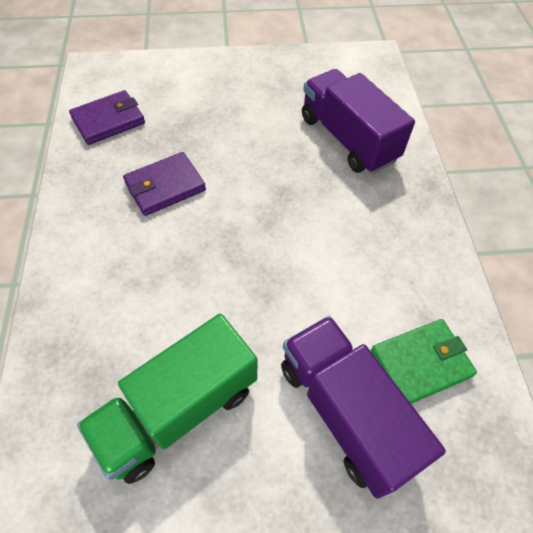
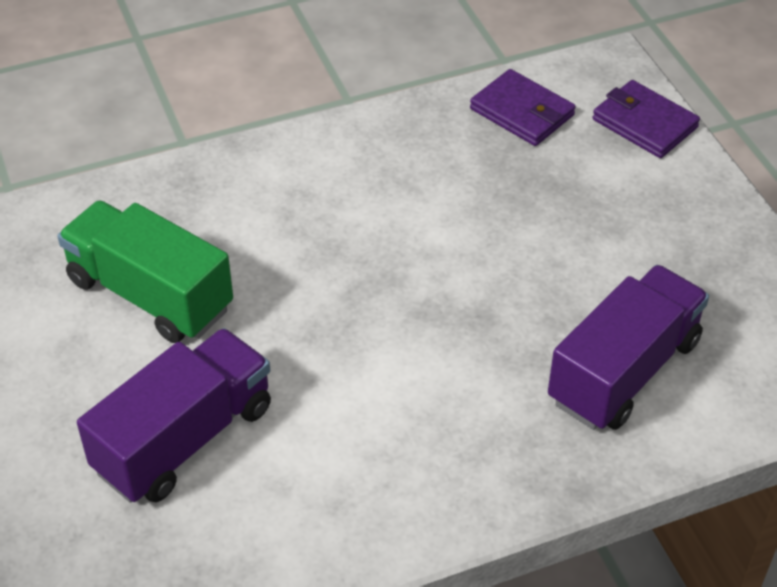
camera: 75 degrees right, 10 degrees down
(165, 186) = (437, 198): purple wallet -> purple wallet (644, 123)
(420, 363) = (266, 506): green wallet -> none

